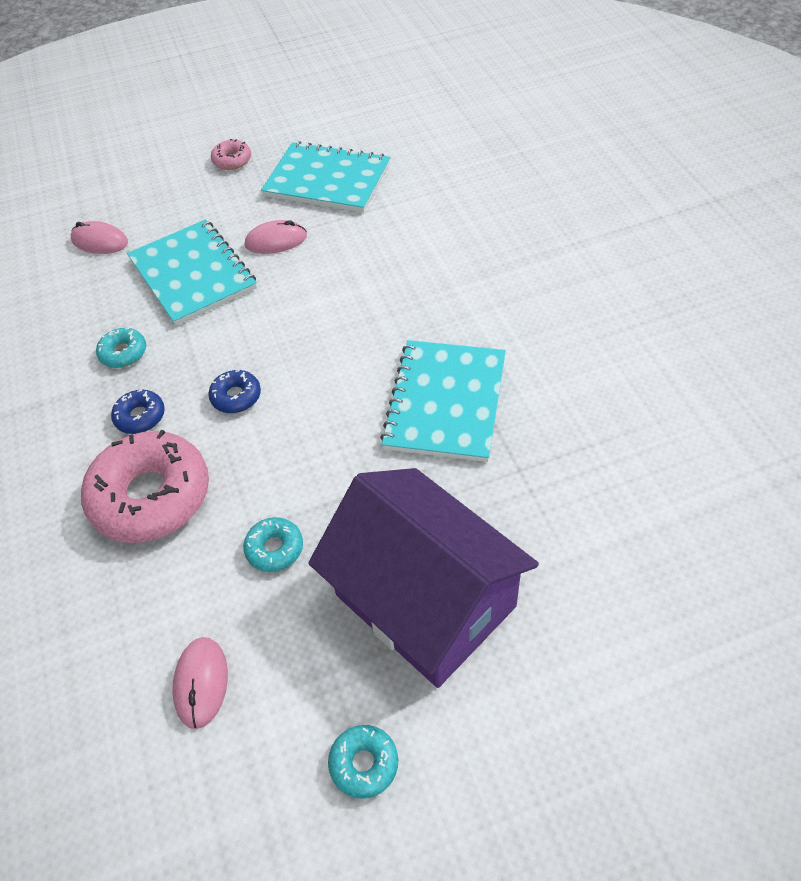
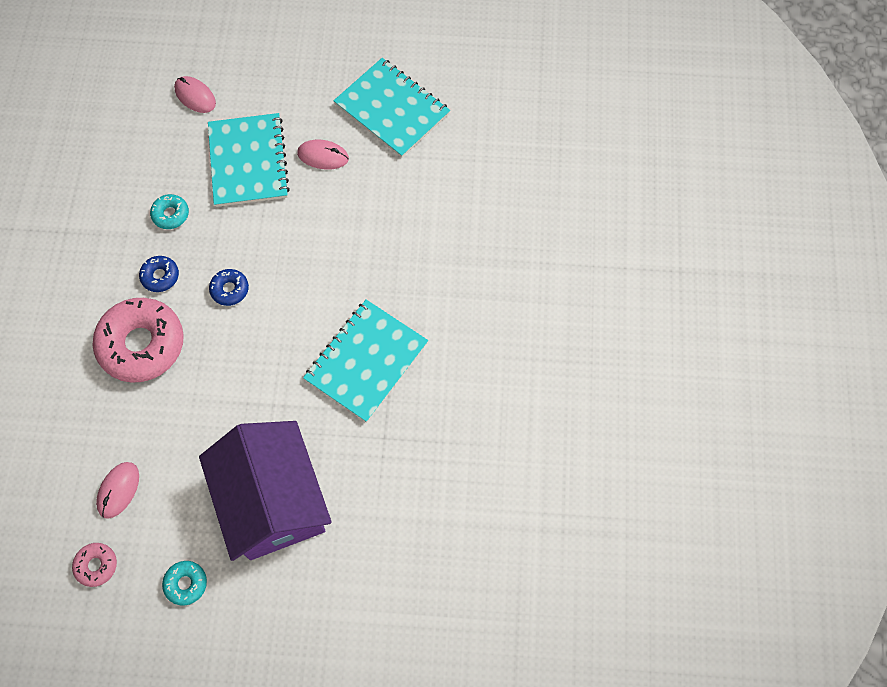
camera: 20 degrees right, 15 degrees up
(232, 160) = (329, 52): pink donut -> pink donut (96, 565)
(274, 549) = (201, 421): turquoise donut -> none

